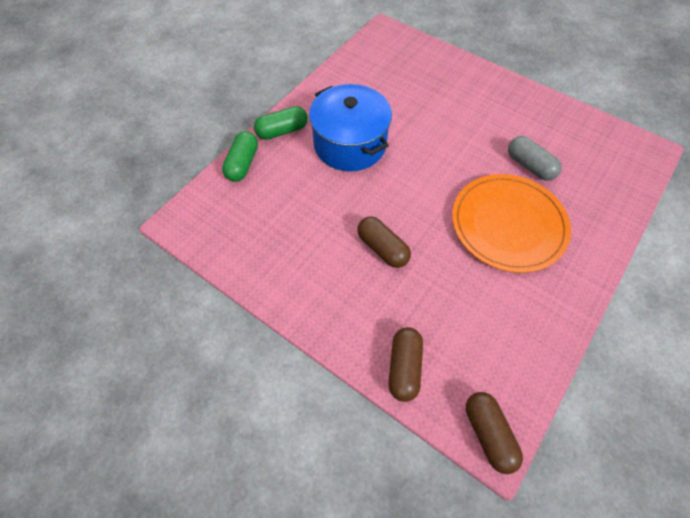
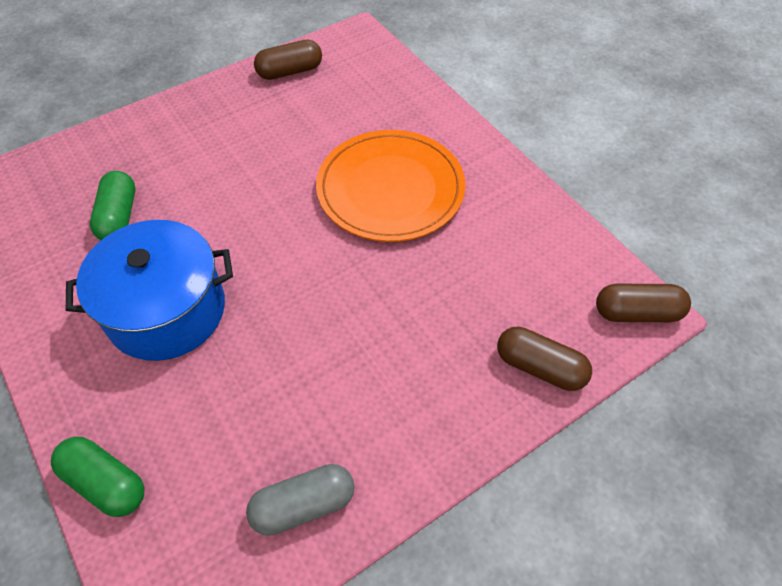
camera: 70 degrees left, 5 degrees down
(282, 131) = (76, 398): green capsule -> green capsule (119, 217)
(382, 248) = (364, 331): brown capsule -> brown capsule (290, 71)
(529, 166) = (320, 135): grey capsule -> grey capsule (303, 505)

